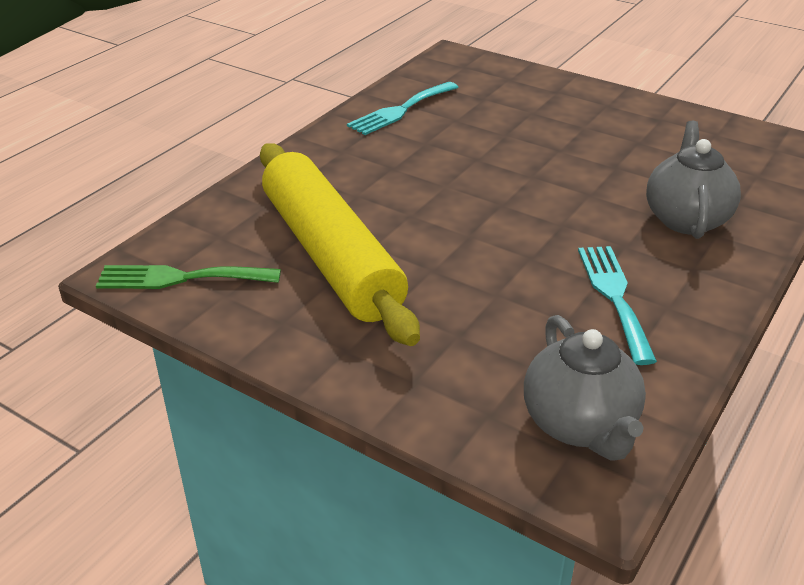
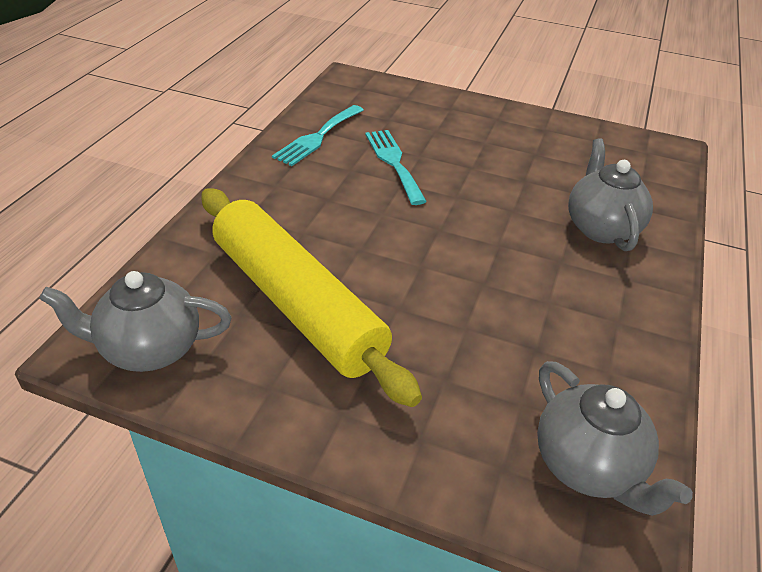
camera: 15 degrees left, 5 degrees up
(180, 278) = (149, 349): green fork -> grey teapot
(614, 296) = (569, 316): turquoise fork -> turquoise fork (394, 162)

